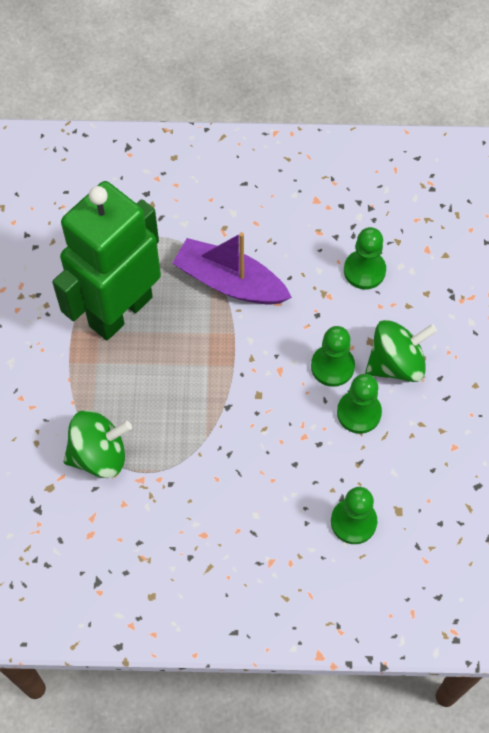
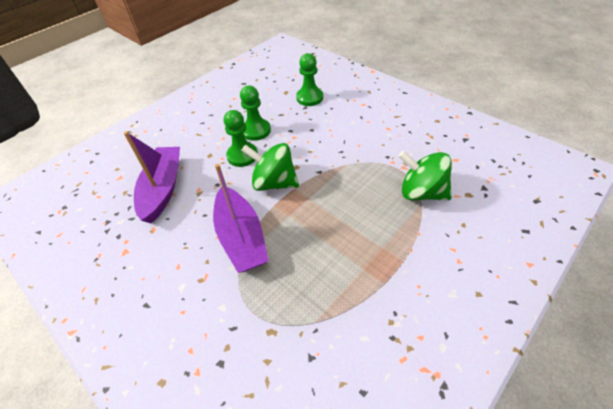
camera: 135 degrees left, 15 degrees down
(120, 311) = (334, 272): green robot -> none
(364, 270) = (163, 189): green pawn -> purple boat
(396, 363) = (212, 138): green spinning top -> green spinning top (274, 183)

